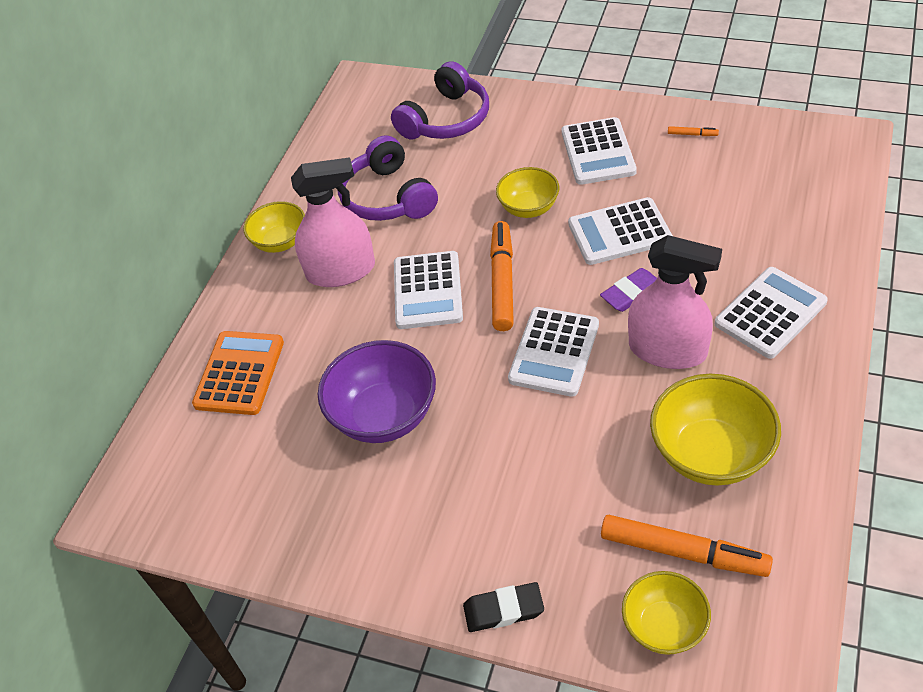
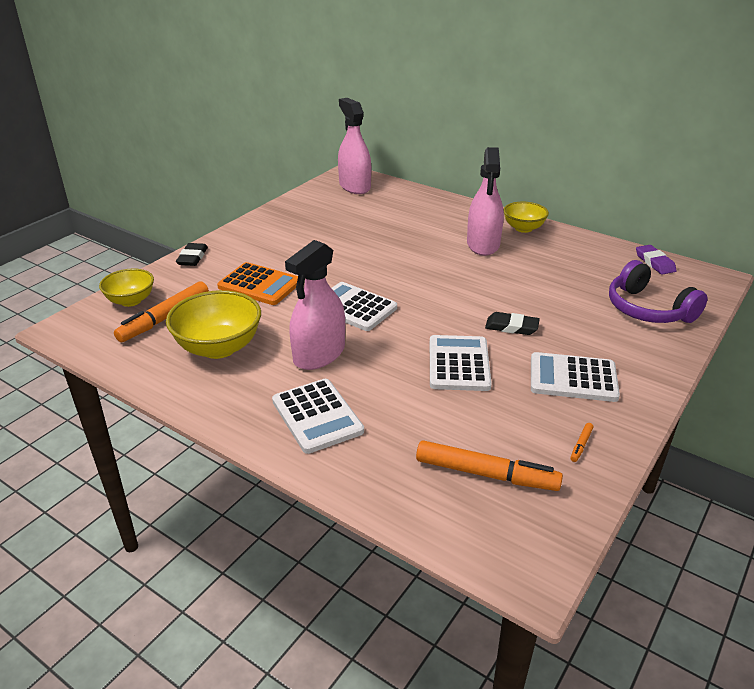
camera: 100 degrees right, 15 degrees down
(170, 480) = (354, 186): none -> pink spray bottle
(239, 373) = (414, 207): orange calculator -> orange calculator (259, 285)
(384, 415) = (349, 243): purple bowl -> none
(388, 197) = (553, 270): purple headphones -> none
(428, 291) = (444, 271): white calculator -> none
(502, 281) = (435, 300): orange marker -> orange marker (486, 474)
(528, 208) = (511, 327): yellow bowl -> black eraser
(631, 293) = (386, 353): purple eraser -> purple eraser (654, 262)

